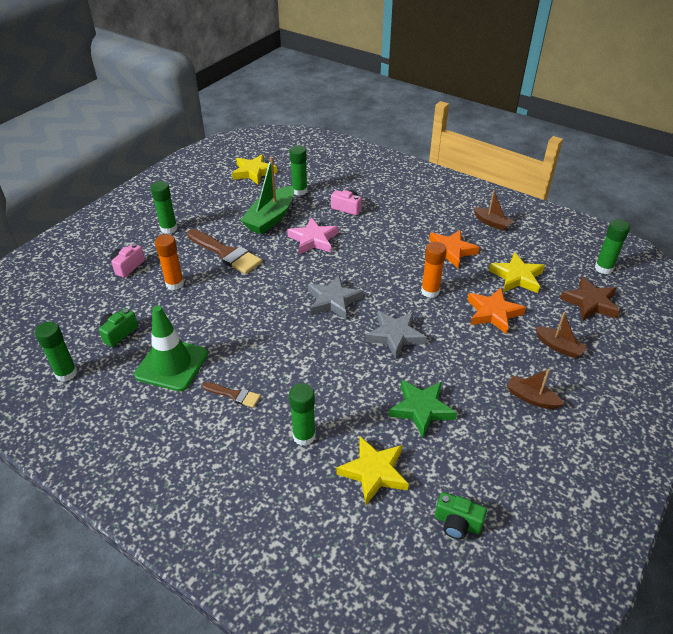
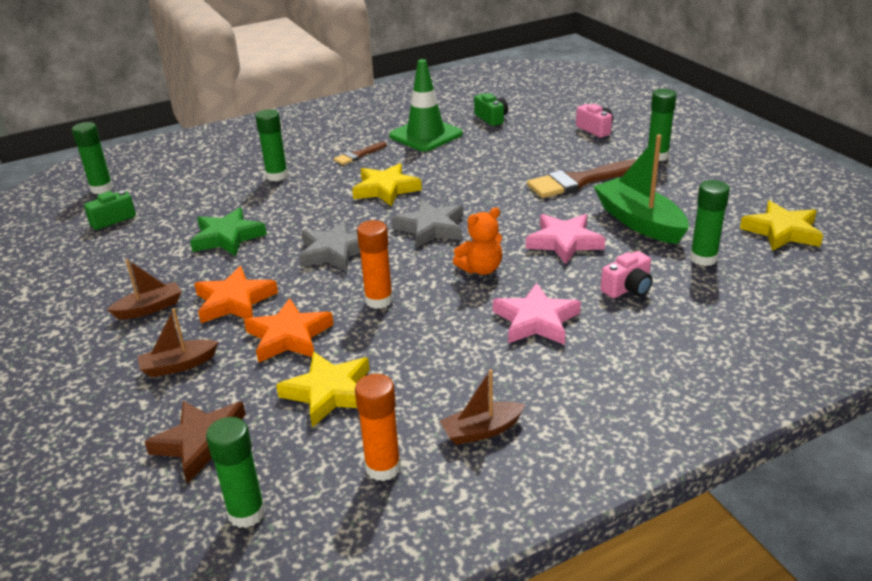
camera: 120 degrees right, 10 degrees down
(66, 373) = (461, 97): green glue stick -> green glue stick (101, 188)
(174, 284) = (544, 148): orange glue stick -> orange glue stick (383, 468)
(366, 262) = (481, 269): none -> orange teddy bear
(374, 472) = (203, 197): yellow star -> yellow star (385, 189)
(400, 229) = (536, 321): none -> pink star
(450, 251) = (444, 350): orange star -> orange star (234, 301)

